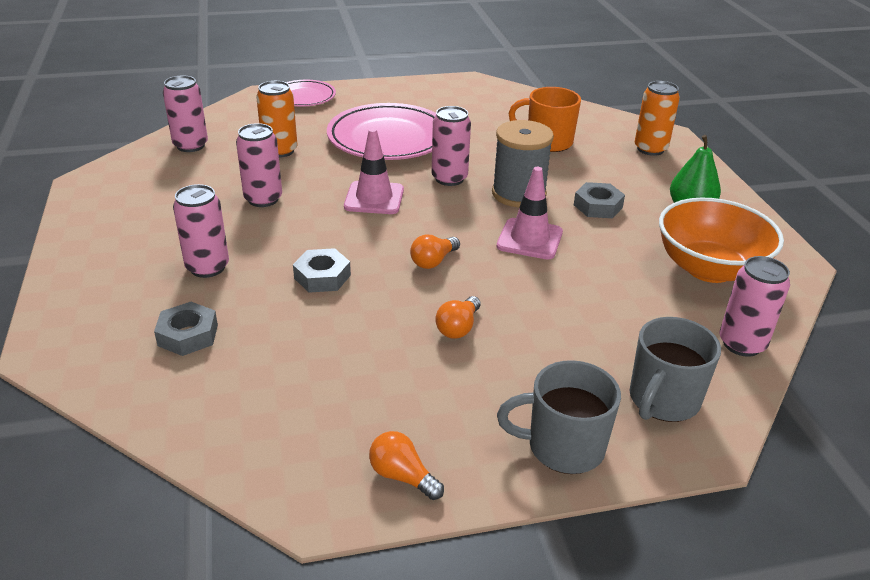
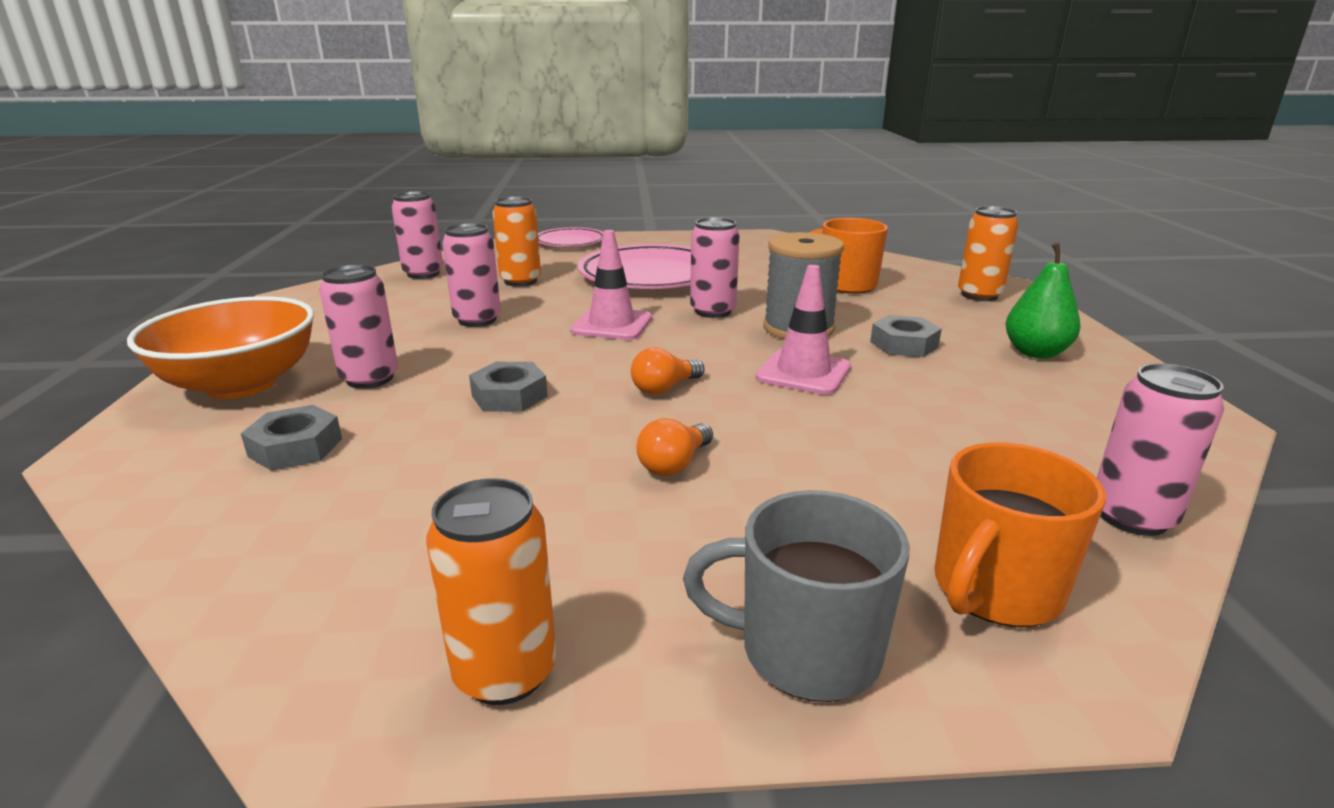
camera: 10 degrees right, 10 degrees down
(402, 476) = (505, 672): orange light bulb -> orange can
(663, 400) = (994, 589): grey mug -> orange mug
(709, 269) = (1067, 418): orange bowl -> orange bowl (241, 384)

